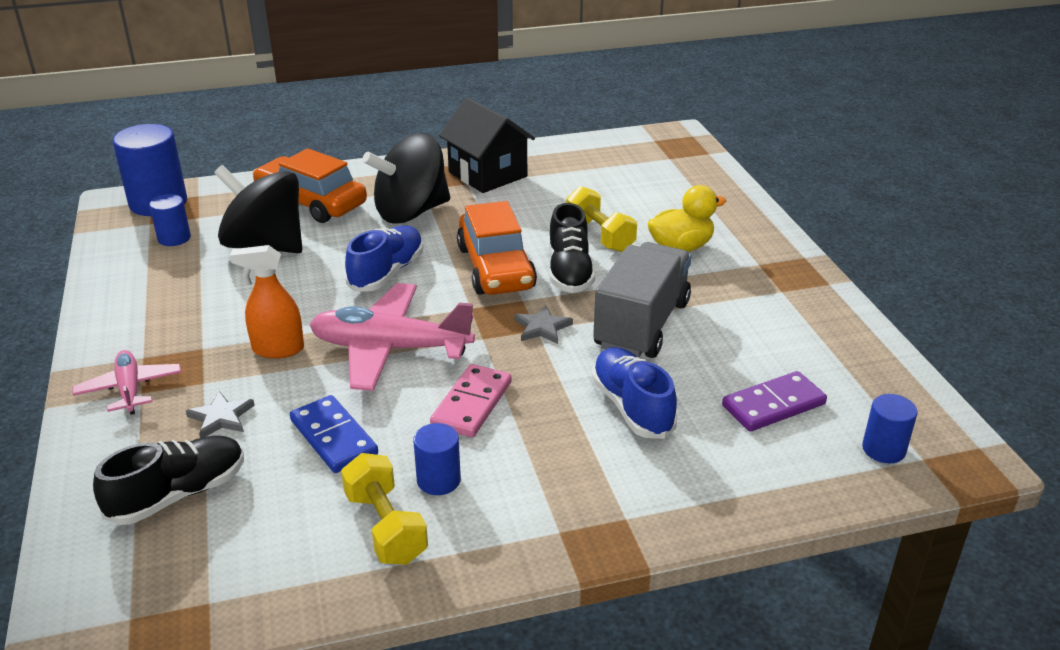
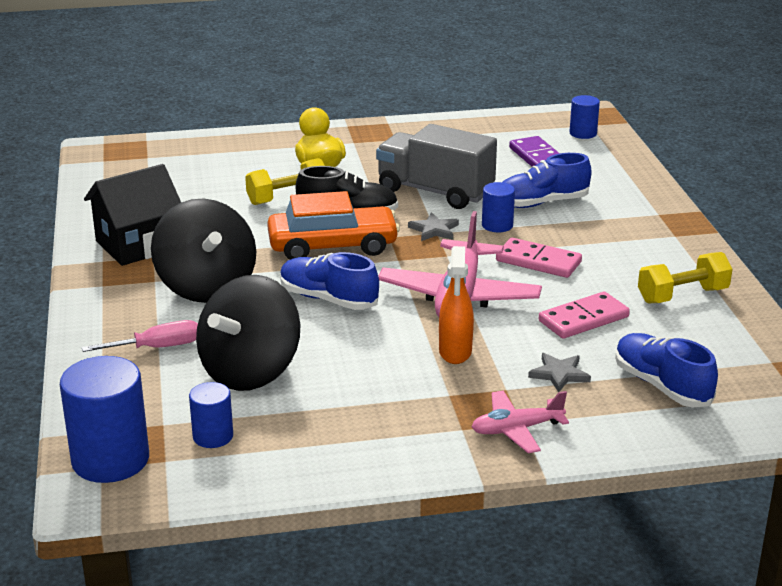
camera: 85 degrees left, 5 degrees down
(178, 494) = (662, 386): black shoe -> blue shoe
(311, 202) = (157, 347): orange car -> pink screwdriver
(334, 437) = (583, 319): blue domino -> pink domino
(438, 480) = (630, 275): blue cylinder -> blue cylinder (497, 225)

